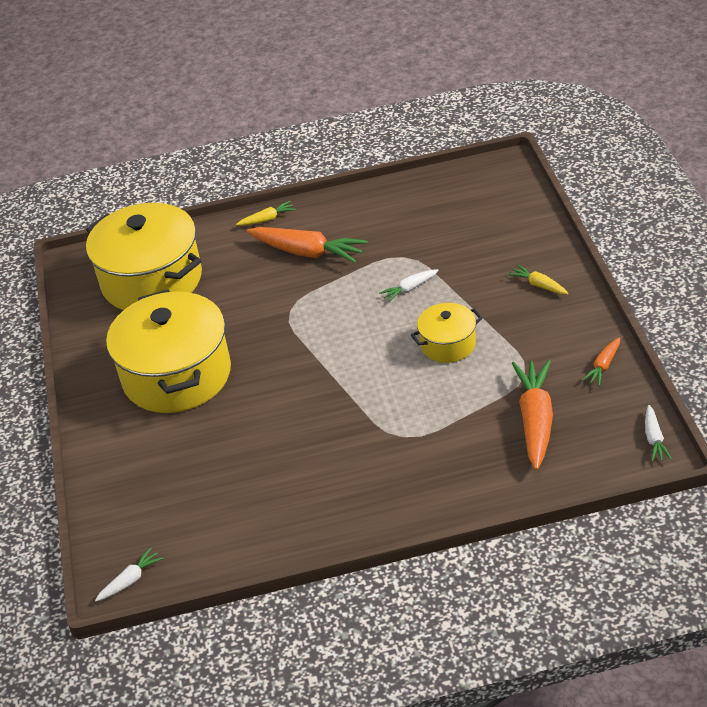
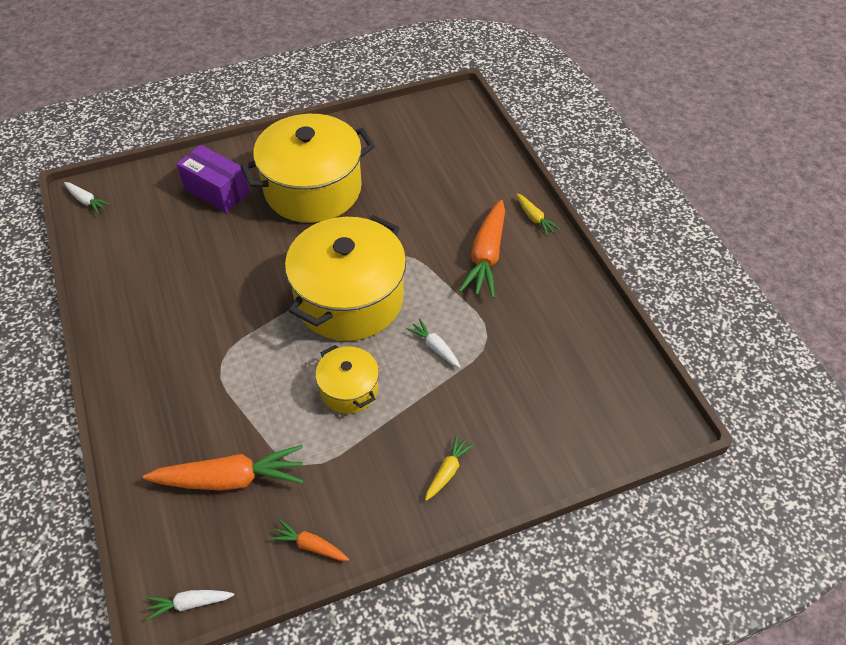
camera: 75 degrees right, 10 degrees up
(152, 280) = (437, 152): yellow pot -> yellow pot (349, 299)
(153, 457) = (216, 191): none -> purple box

